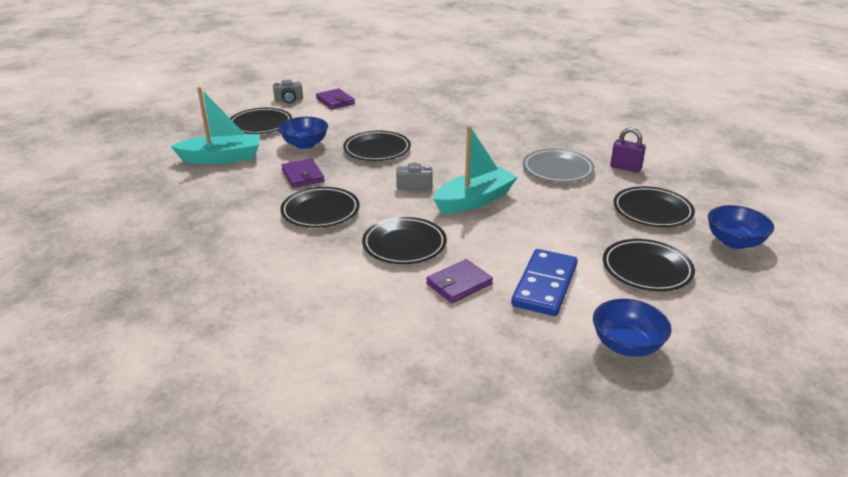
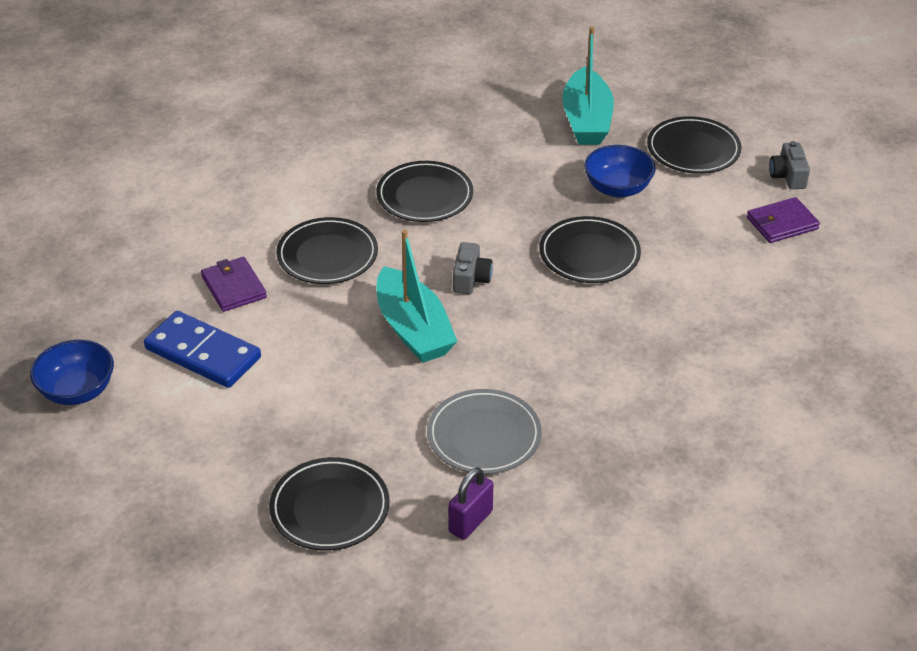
camera: 100 degrees right, 10 degrees up
(303, 176) = (521, 185): purple wallet -> none
(647, 269) = (197, 453): black plate -> none
(734, 242) = (219, 570): blue bowl -> none

